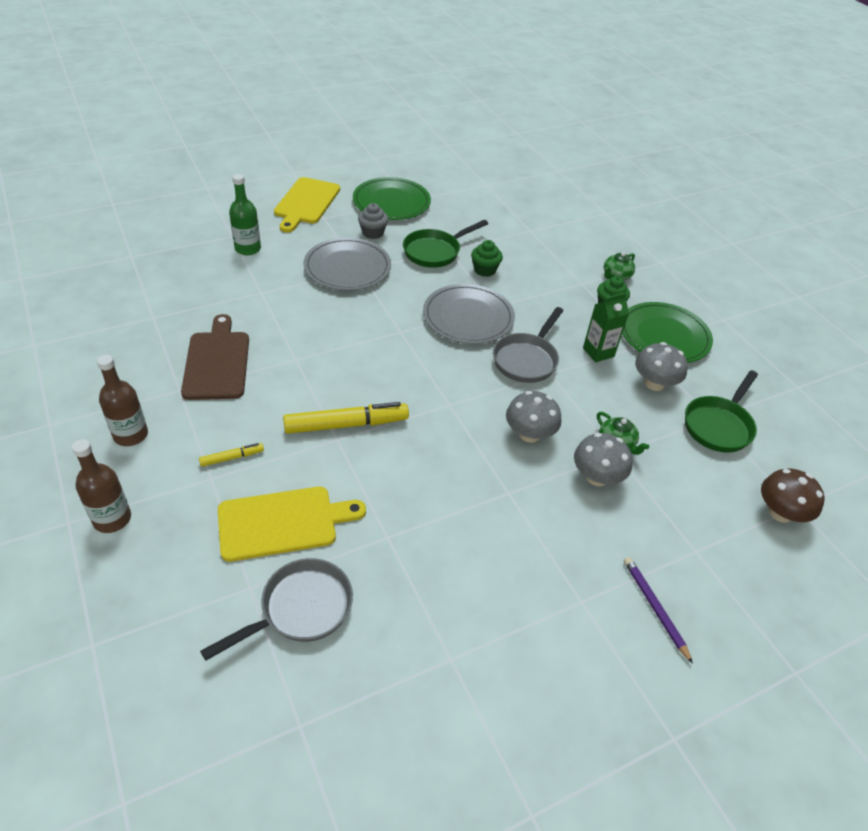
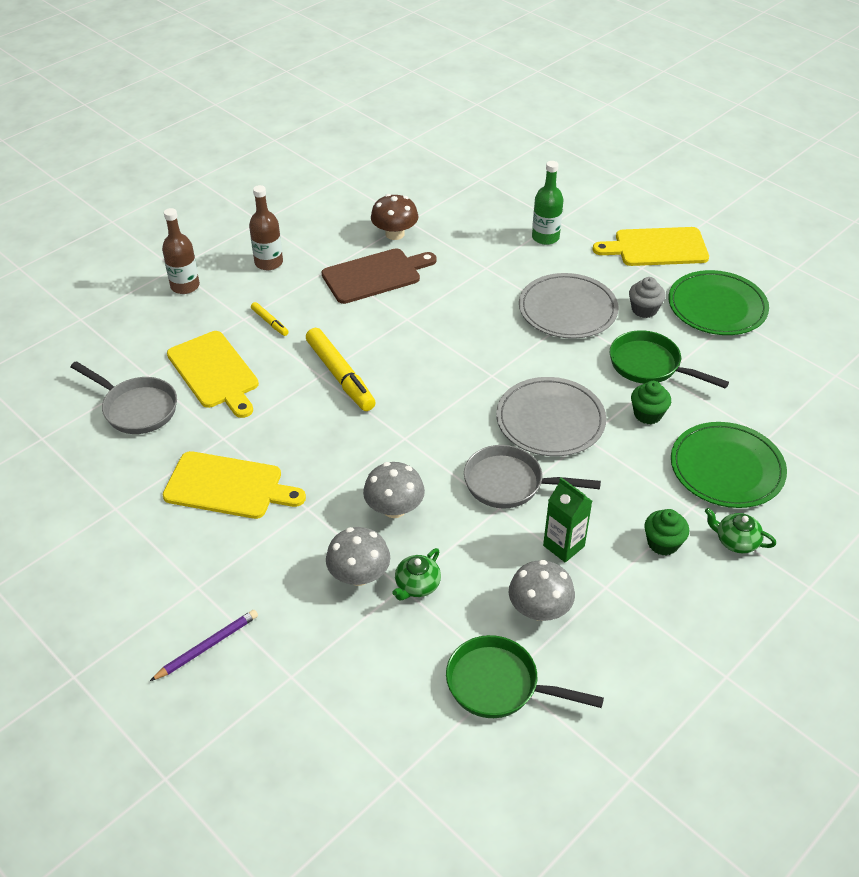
camera: 75 degrees right, 0 degrees up
(457, 547) = (228, 486): none -> yellow cutting board
(664, 336) = (641, 609): green plate -> green plate (726, 468)
(780, 512) = (380, 759): brown mushroom -> brown mushroom (395, 234)

